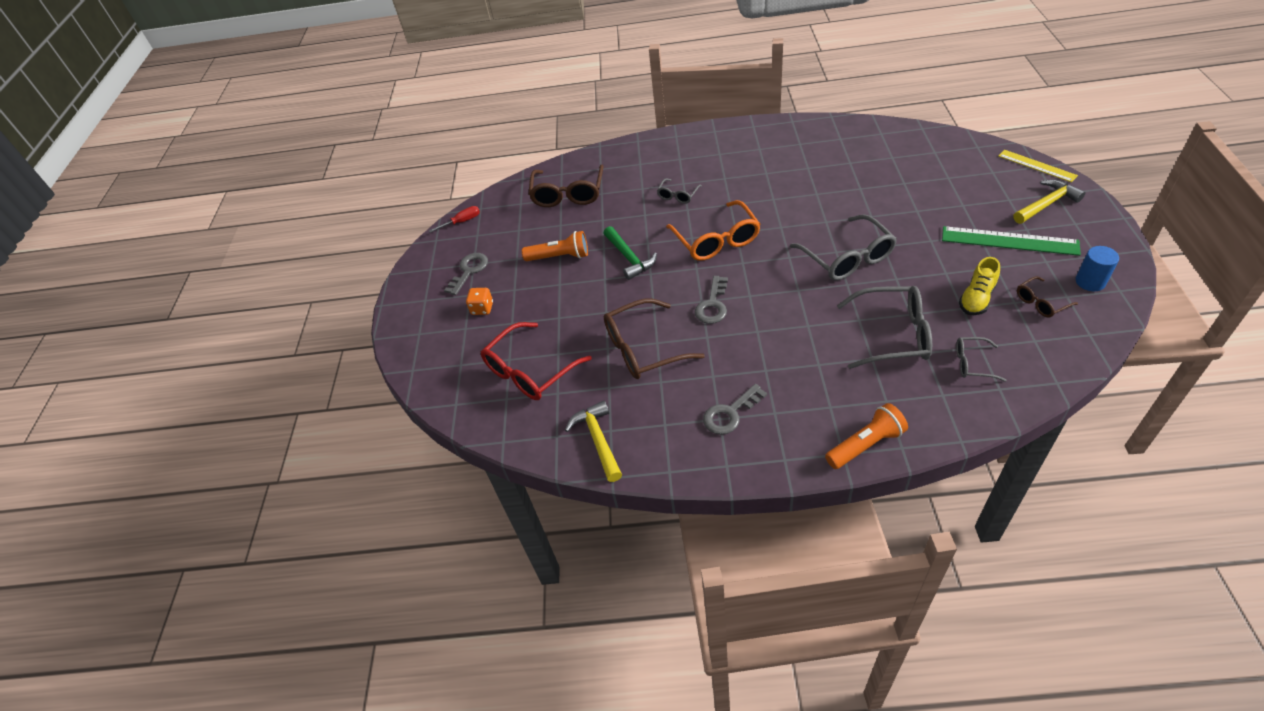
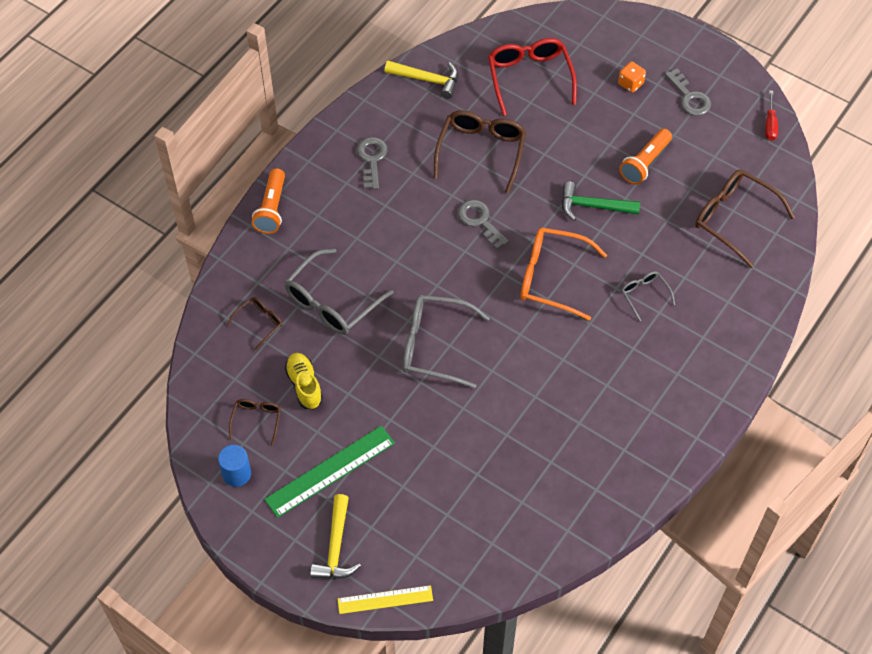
camera: 120 degrees right, 10 degrees up
(972, 363) = (259, 323): grey glasses -> brown glasses

